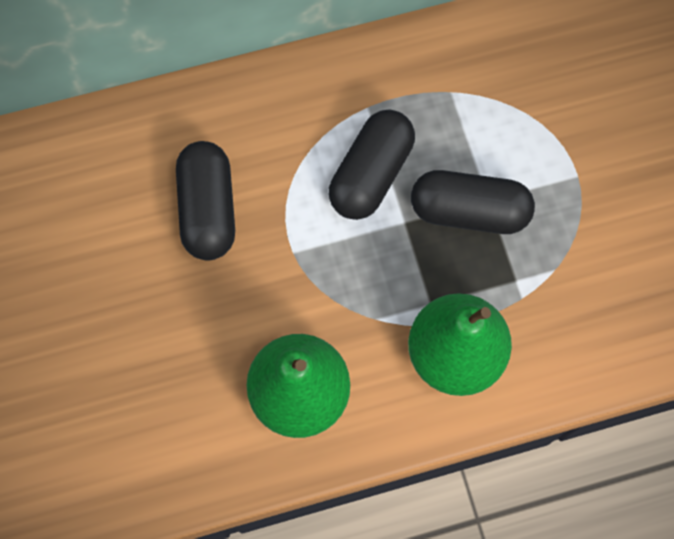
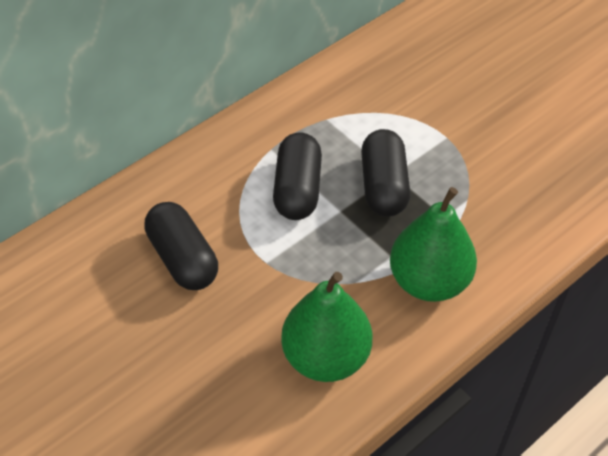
camera: 25 degrees left, 20 degrees down
(469, 211) = (383, 186): black capsule -> black capsule turned 75 degrees counterclockwise

